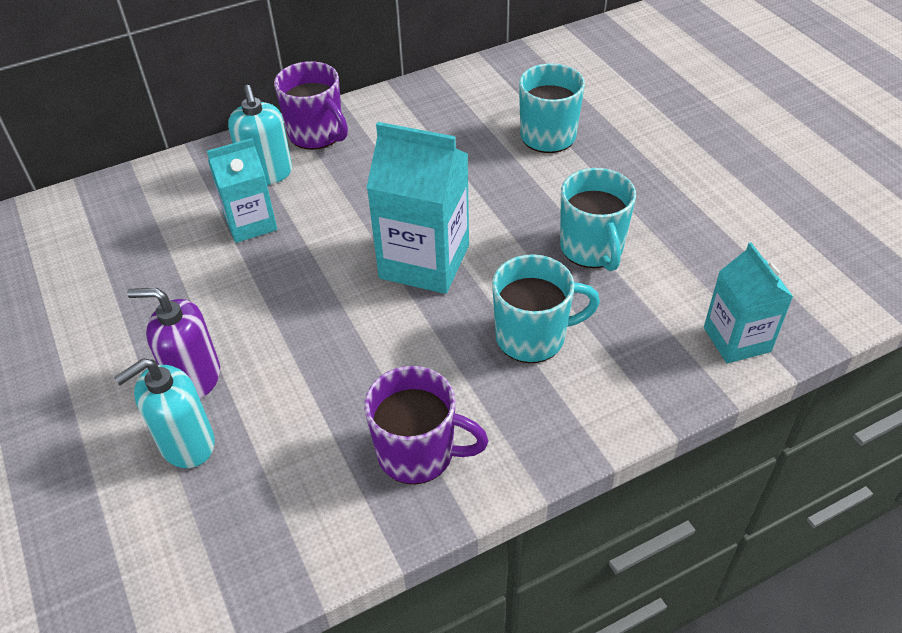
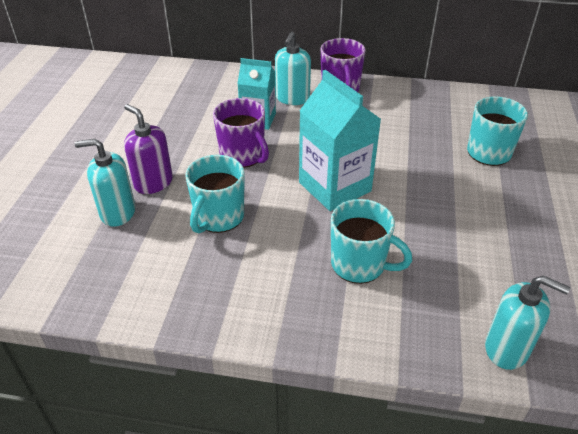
camera: 35 degrees right, 5 degrees down
(418, 453) = (225, 289): purple mug -> purple mug (243, 155)
(592, 249) = (453, 234): turquoise mug -> turquoise mug (218, 217)
(737, 339) = (507, 349): turquoise carton -> turquoise soap dispenser

